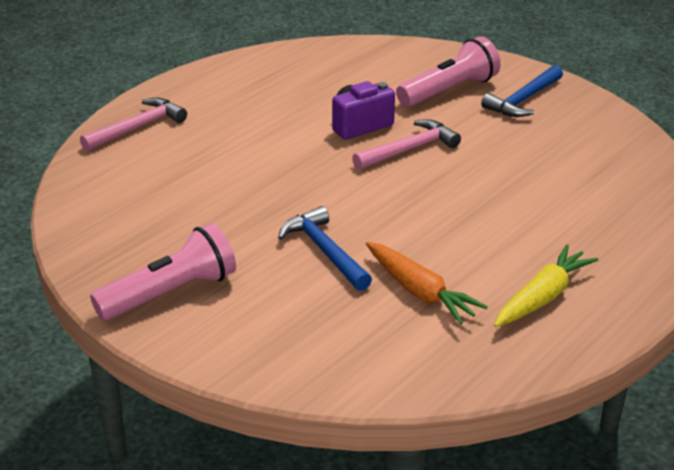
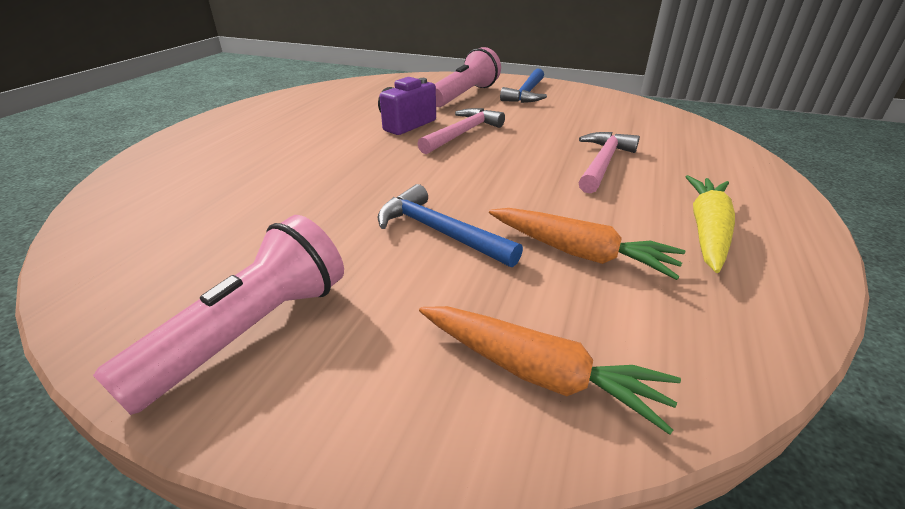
camera: 20 degrees left, 0 degrees up
(138, 127) = (175, 155): pink hammer -> pink hammer (602, 163)
(329, 356) = (538, 373): none -> orange carrot

